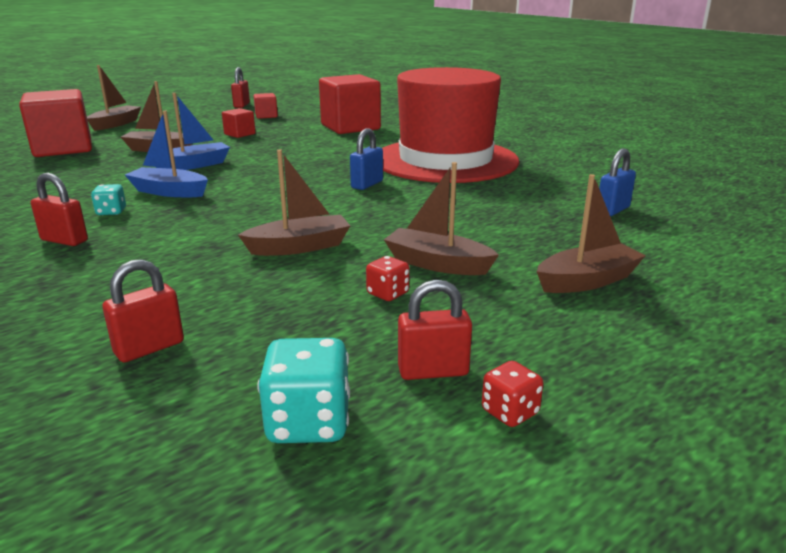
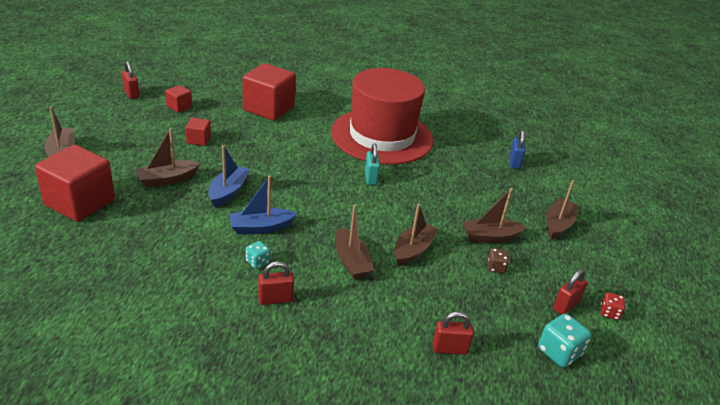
camera: 40 degrees left, 10 degrees up
(149, 348) = (449, 349): red padlock -> red padlock turned 75 degrees clockwise
(205, 236) = (351, 261): none -> brown boat
(367, 184) = (370, 178): blue padlock -> turquoise padlock
(387, 293) = (496, 268): red dice -> brown dice

